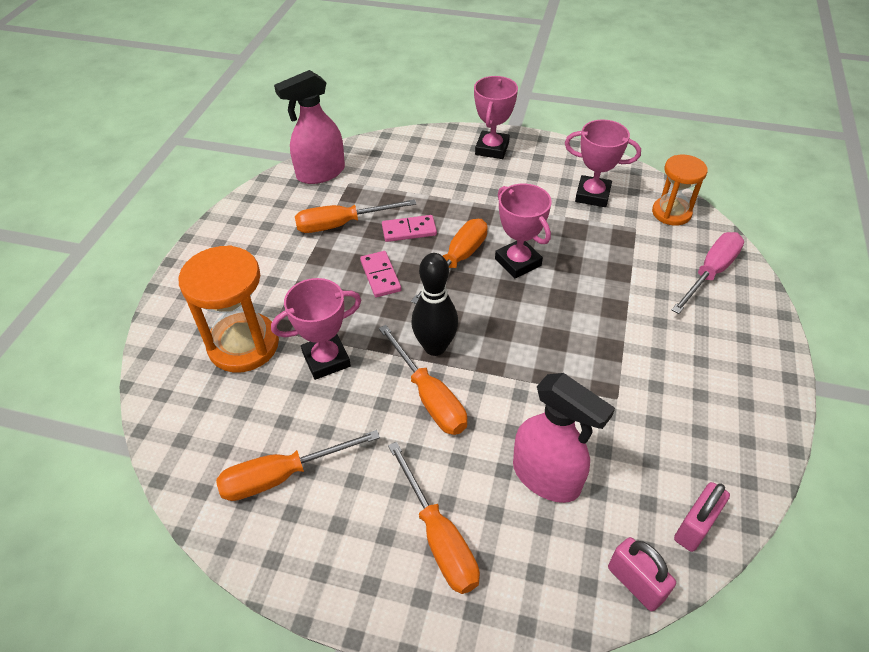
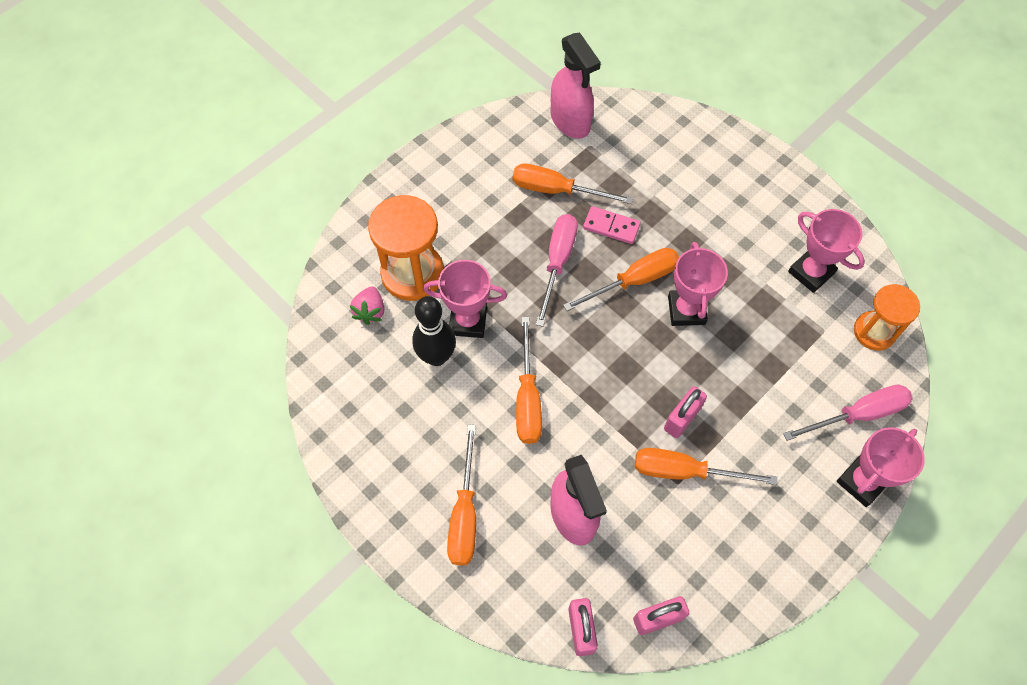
camera: 30 degrees right, 15 degrees up
(217, 397) = (370, 311): none -> pink strawberry
(282, 476) = (383, 403): orange screwdriver -> orange screwdriver (685, 471)
(320, 173) = (570, 121): pink spray bottle -> pink spray bottle turned 120 degrees counterclockwise
(380, 276) = (557, 262): pink domino -> pink screwdriver
(435, 347) = (560, 356): black bowling pin -> black bowling pin (437, 356)
(492, 149) = (751, 168): pink trophy -> pink trophy (862, 482)
(579, 344) = (682, 418): none -> pink padlock

